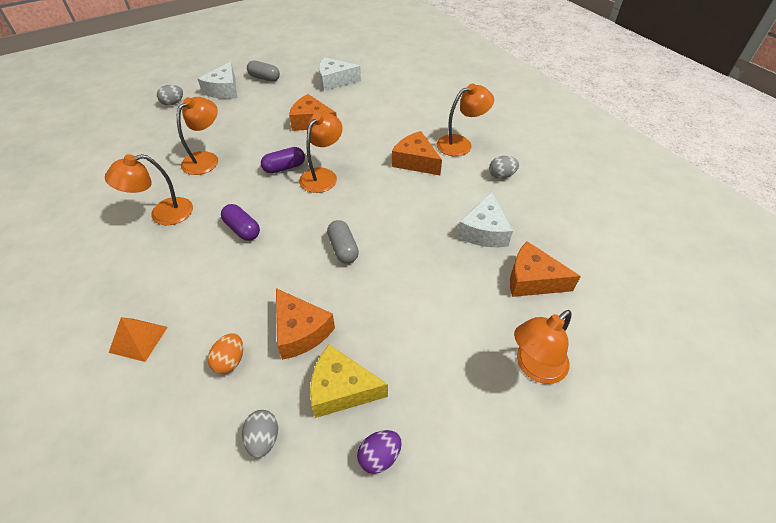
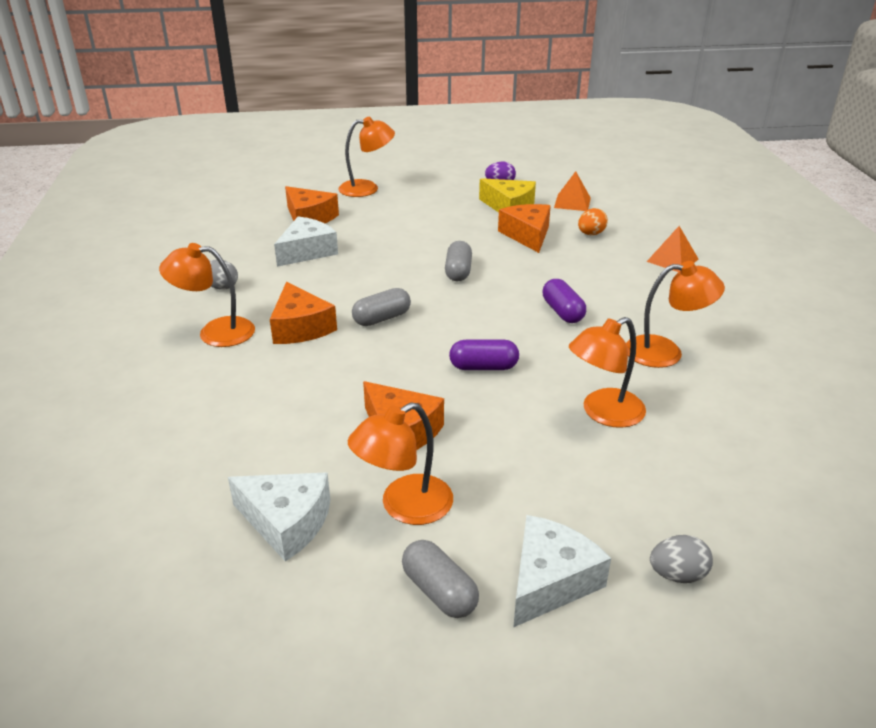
camera: 155 degrees left, 15 degrees down
(263, 439) = (572, 202): grey egg -> orange pyramid
(323, 175) = (435, 343): orange lamp -> orange lamp (404, 507)
(370, 183) = (382, 318): none -> grey capsule

